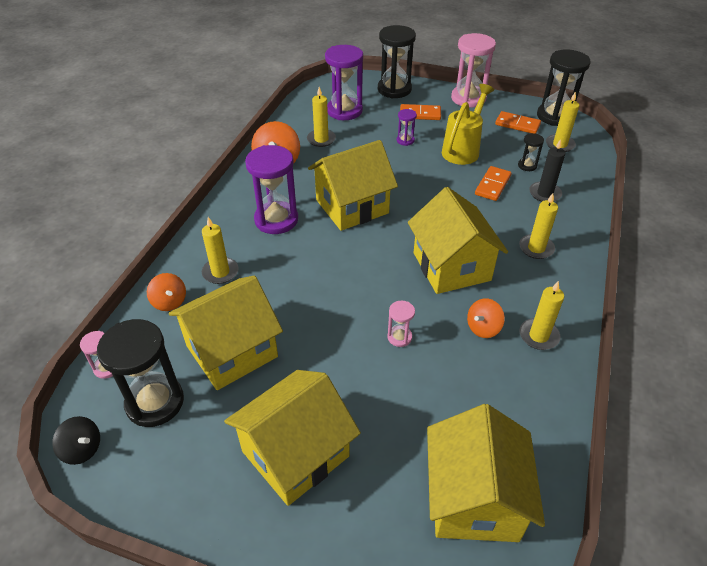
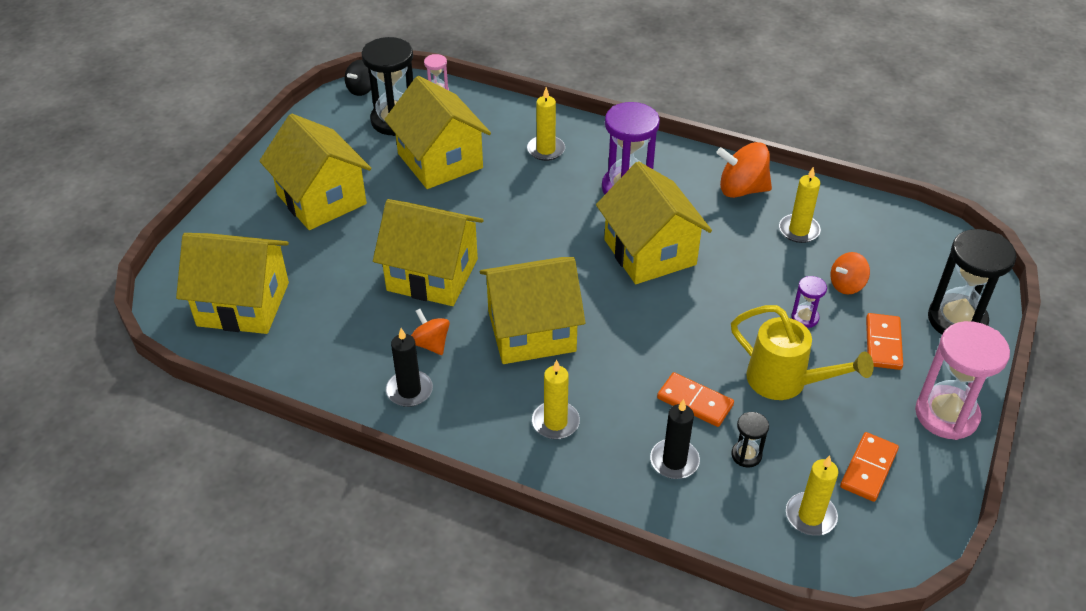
camera: 95 degrees right, 0 degrees up
(169, 302) = (509, 120): orange spinning top -> orange spinning top (846, 285)
(344, 111) = (879, 257): purple hourglass -> none
(399, 337) = (432, 275): pink hourglass -> yellow house
(538, 336) = (409, 390): yellow candle -> black candle
(555, 116) = (905, 533): black hourglass -> none

